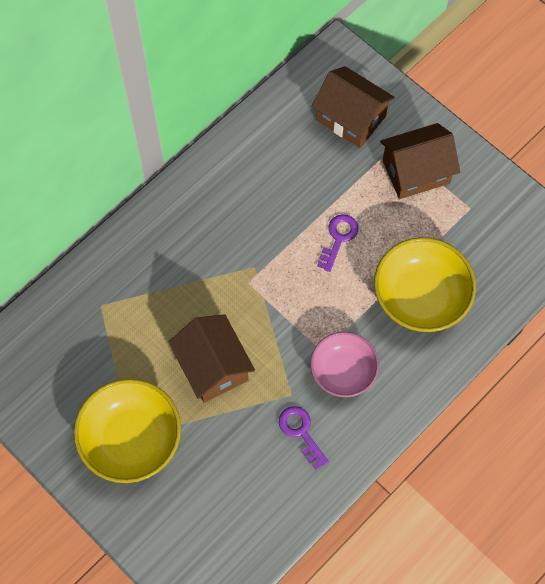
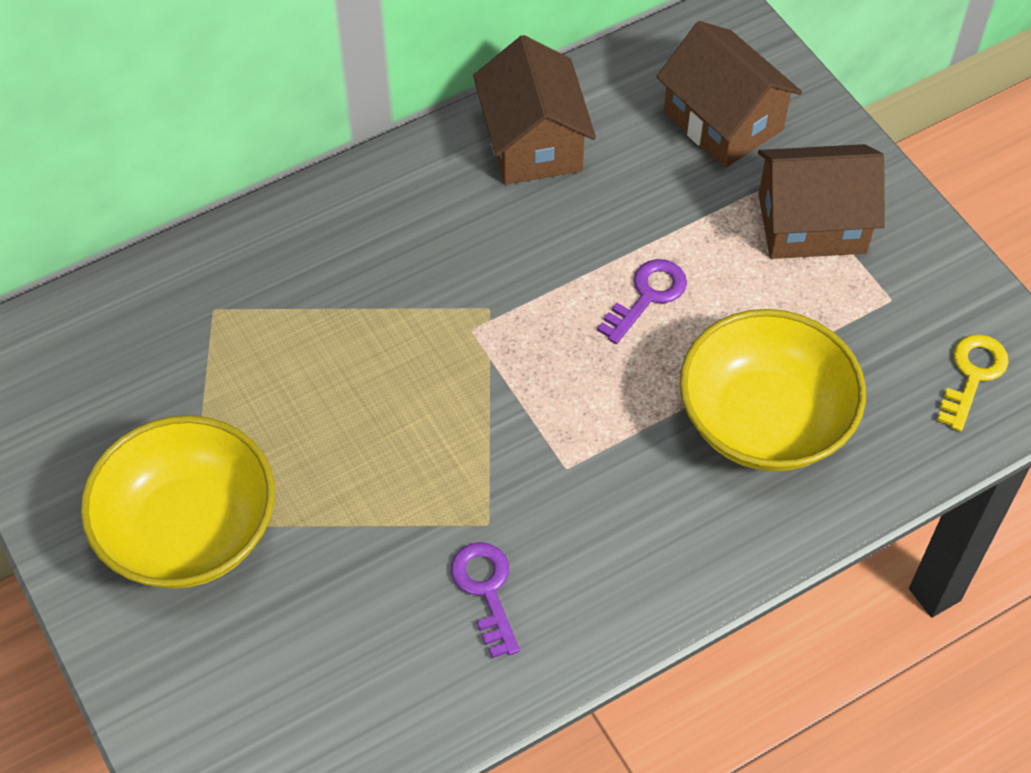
camera: 15 degrees right, 10 degrees down
(213, 367) = (368, 447): brown house -> brown house (533, 142)
(343, 371) = (591, 508): pink bowl -> none
(523, 243) = (972, 375): none -> yellow key

